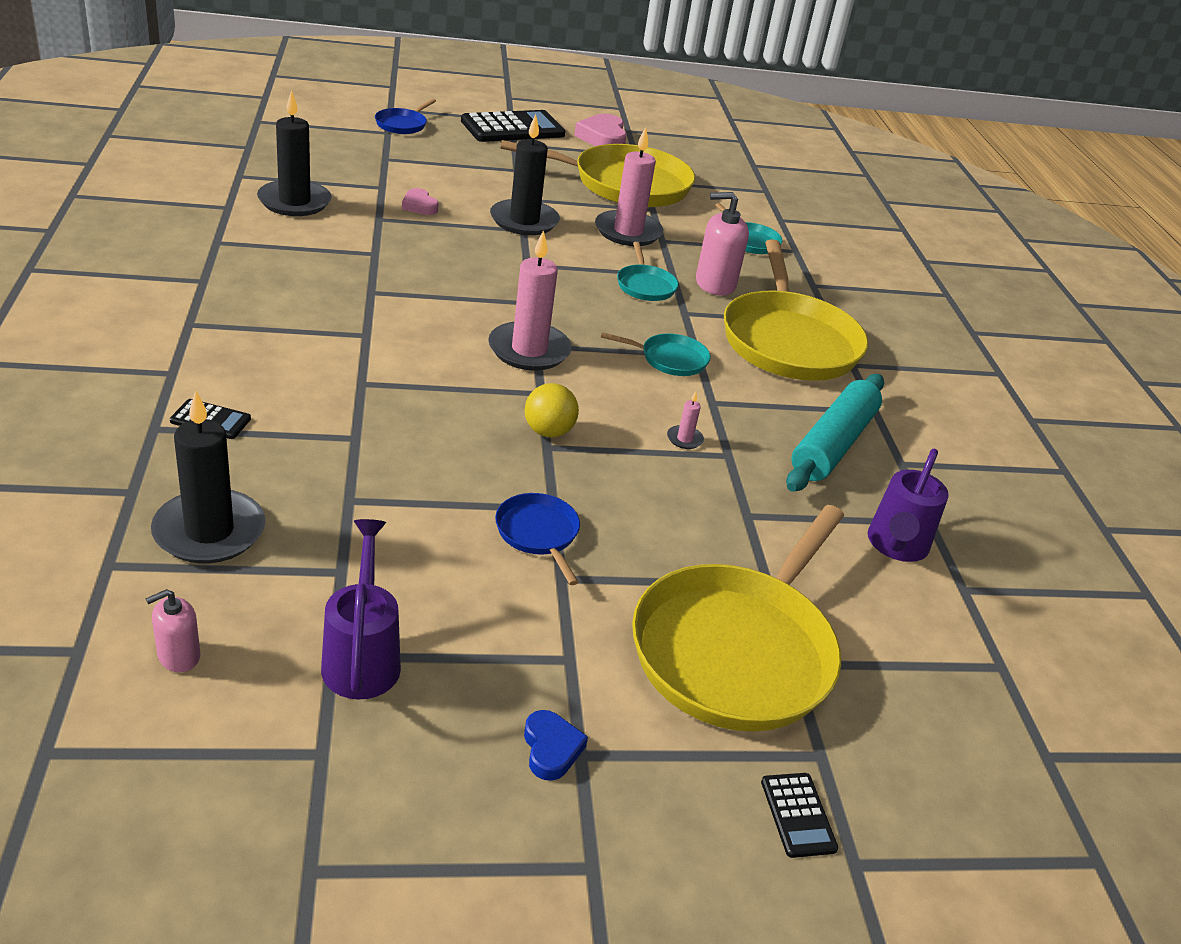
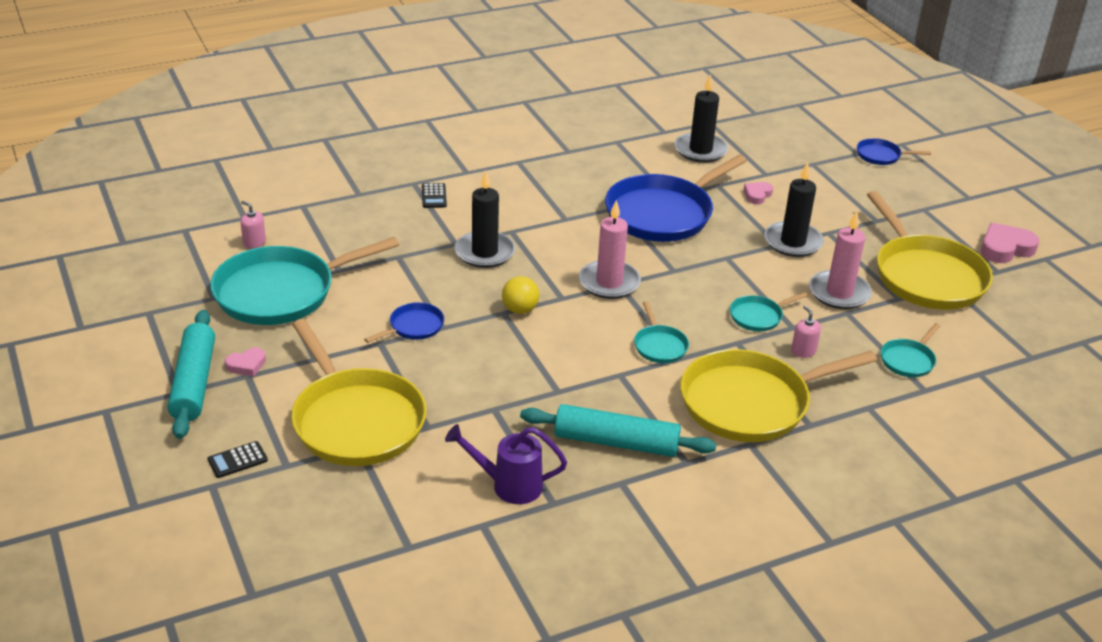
camera: 75 degrees right, 0 degrees up
(209, 531) = (344, 224): black candle -> black candle (484, 252)
(362, 657) = (280, 292): purple watering can -> turquoise pan
(410, 269) = (662, 214): none -> blue pan
(512, 128) = (952, 202): black calculator -> none
(551, 749) = (246, 365): blue heart -> pink heart
(573, 836) = (194, 383): none -> turquoise rolling pin
(684, 439) = (560, 368): pink candle -> none
(715, 284) = (803, 351): pink soap dispenser -> pink soap dispenser, size x0.57
(737, 650) = (356, 421): yellow pan -> yellow pan turned 135 degrees counterclockwise

